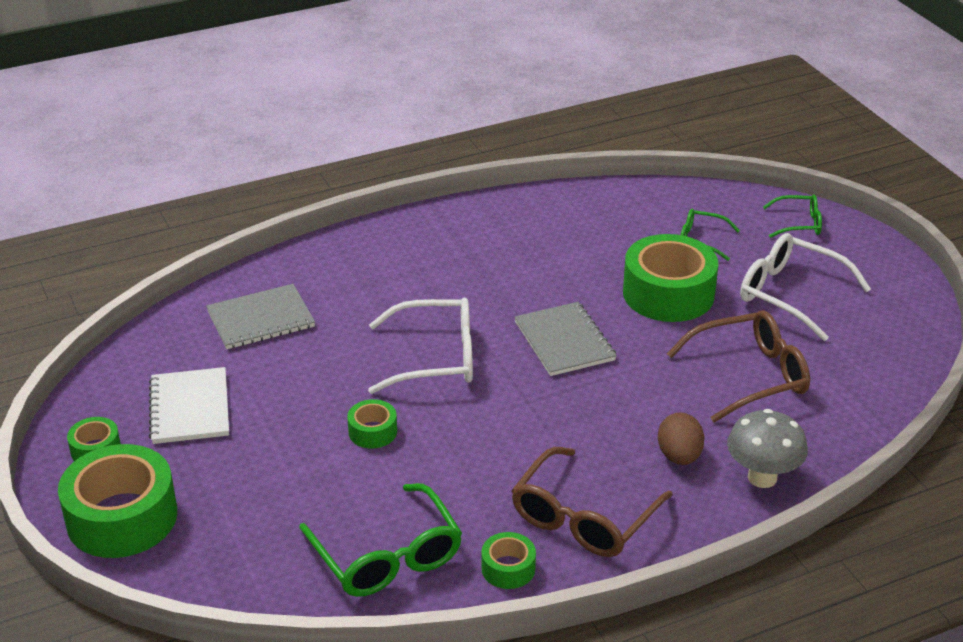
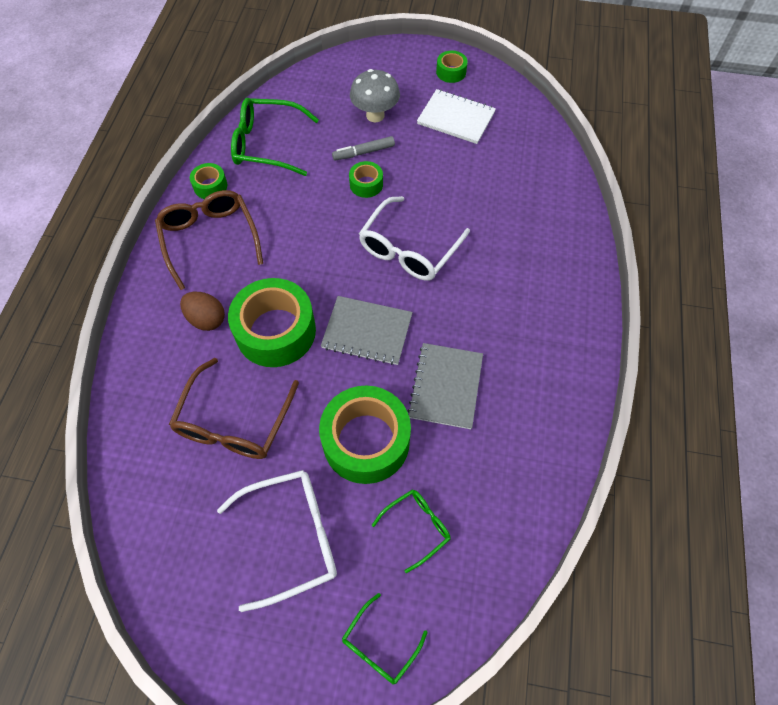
camera: 125 degrees right, 25 degrees up
(122, 517) = (388, 64): green tape -> green tape (276, 331)
(260, 319) = (521, 182): grey notebook -> grey notebook (446, 386)
(321, 459) = (363, 152): none -> grey marker
(762, 477) = (147, 351): grey mushroom -> grey mushroom (375, 115)

